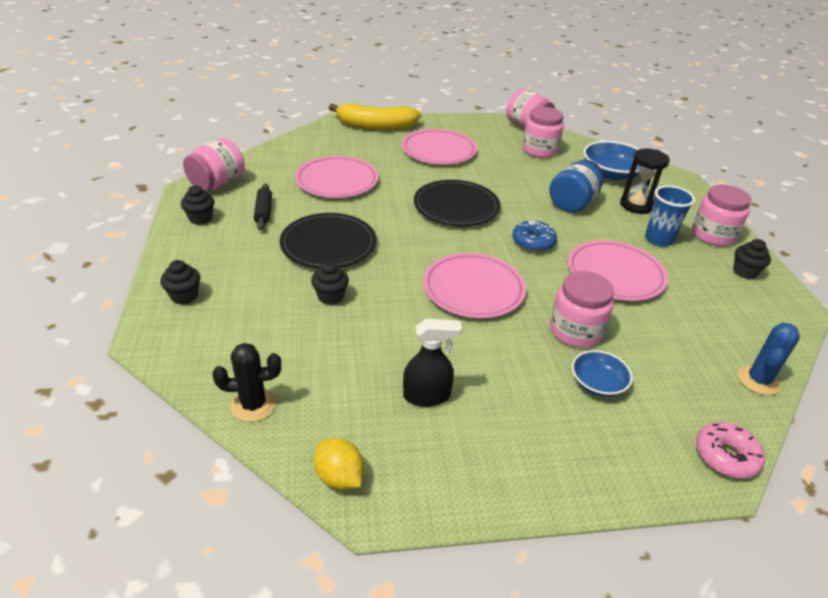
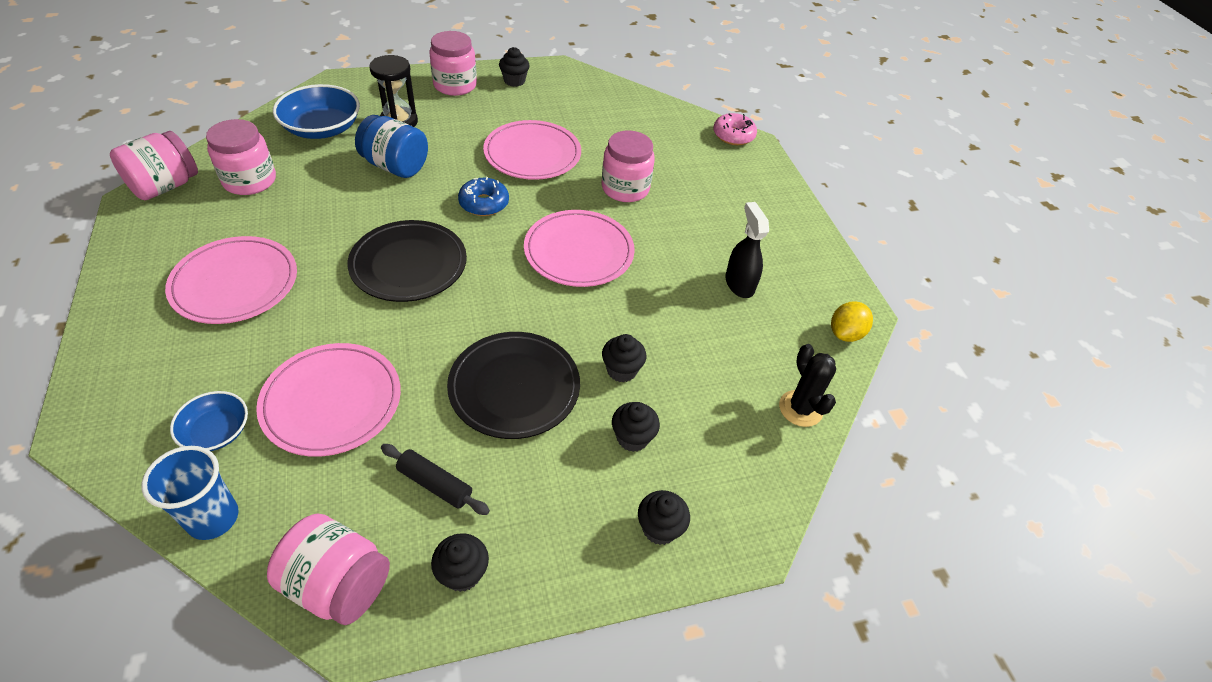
camera: 100 degrees left, 10 degrees up
(263, 212) = (435, 484): black rolling pin -> black rolling pin turned 45 degrees clockwise
(264, 294) = (632, 438): none -> black cupcake
(376, 126) = (119, 370): yellow banana -> none
(597, 383) = (686, 183): blue bowl -> blue bowl (216, 431)
(659, 239) = (466, 118): blue cup -> blue cup (213, 518)
(758, 380) = (653, 106): blue cactus -> none

